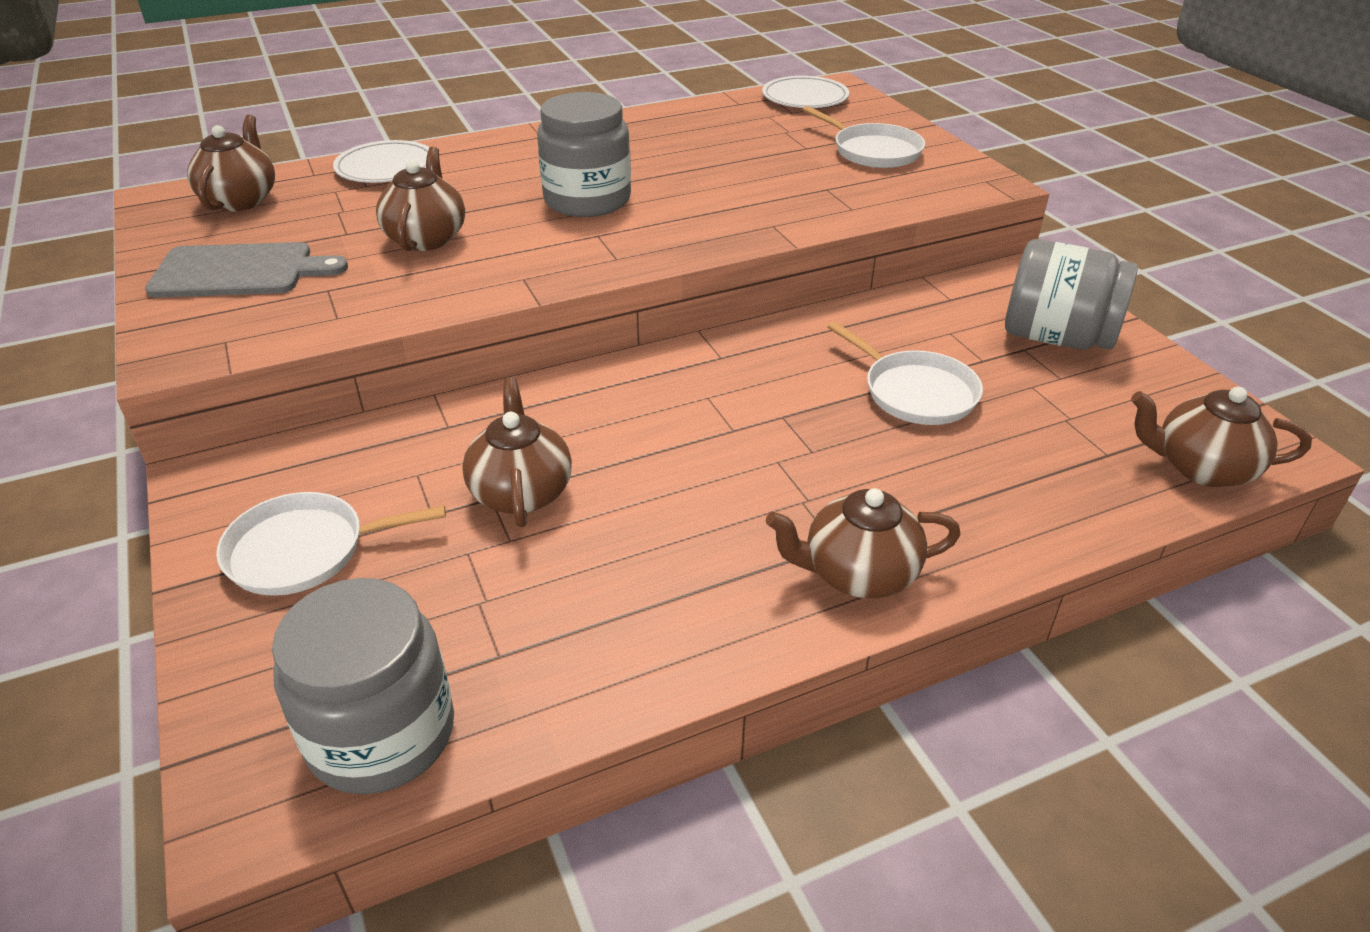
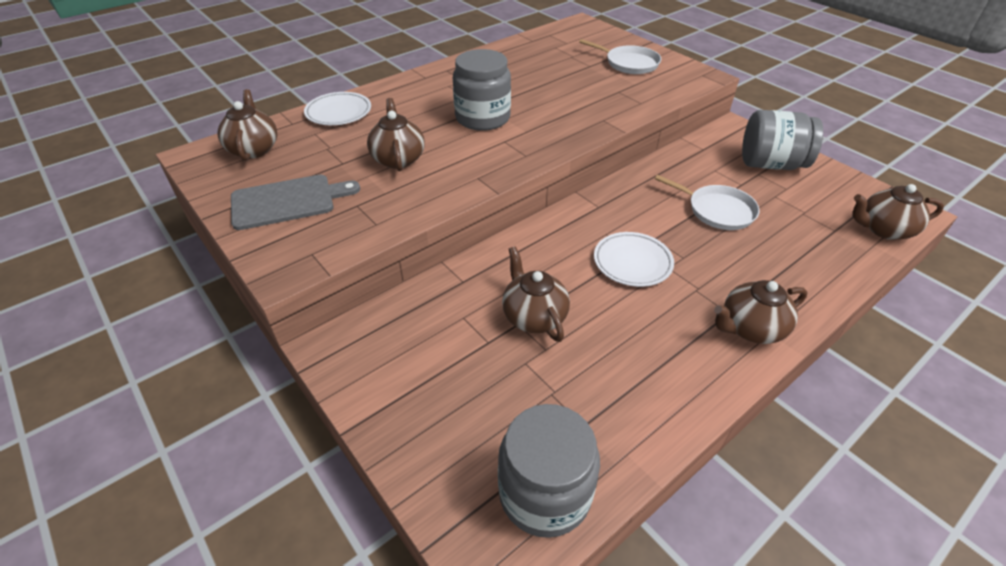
camera: 15 degrees left, 5 degrees up
(304, 550) = (423, 383): white pan -> none
(805, 98) = (568, 33): white plate -> white plate (632, 262)

